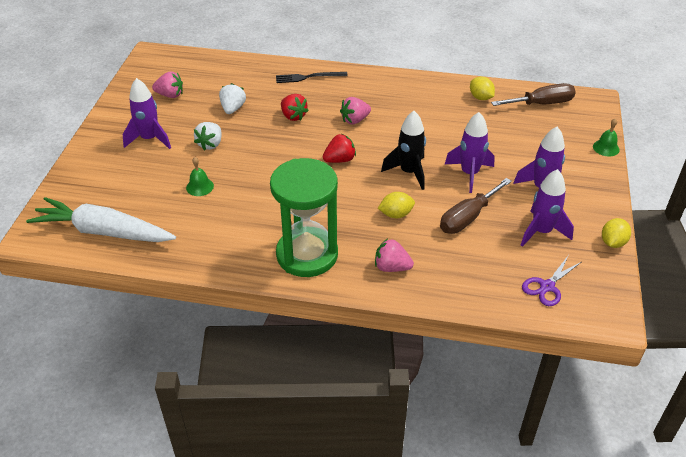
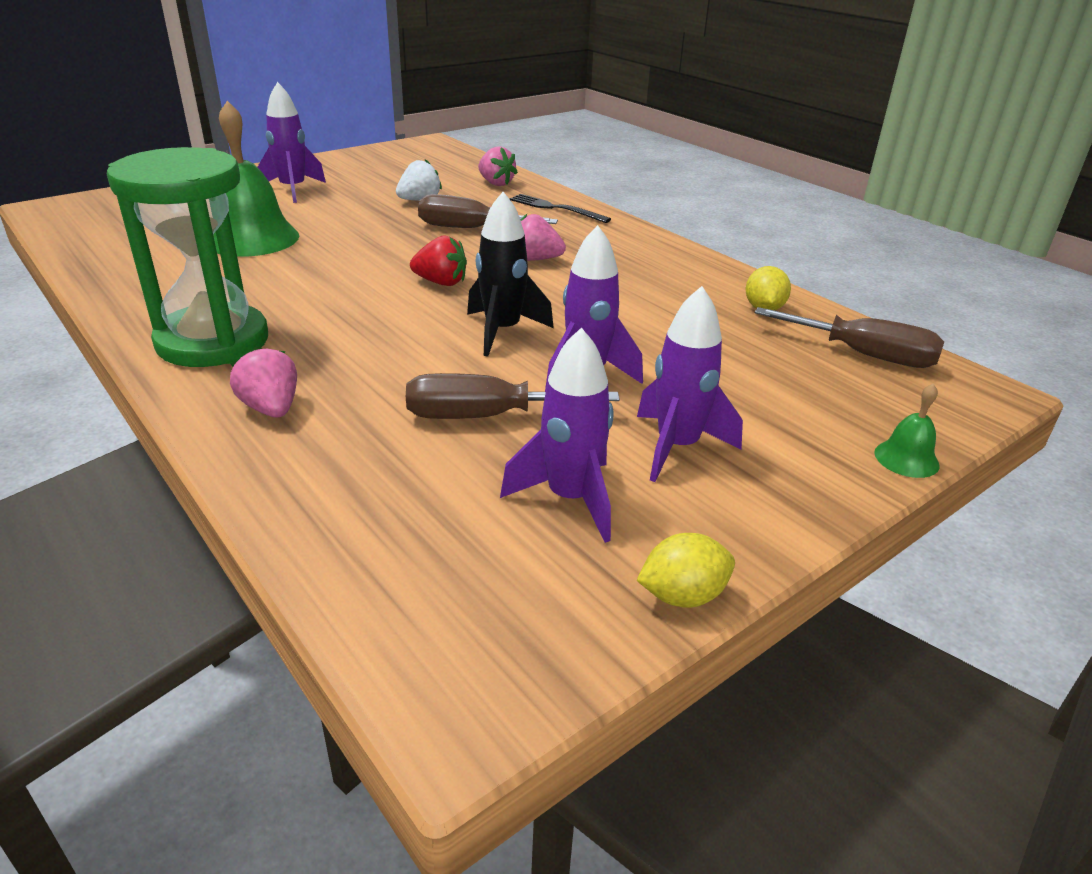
camera: 40 degrees right, 10 degrees down
(104, 232) = (99, 230): white carrot -> none
(170, 95) = (383, 171): pink strawberry -> pink strawberry (496, 183)
(200, 187) = (252, 238): green bell -> green bell, size x2.23
(210, 144) = (337, 215): white strawberry -> none
(293, 116) = (470, 229): red strawberry -> brown screwdriver
(396, 214) = (396, 361): yellow lemon -> none
(547, 286) = (433, 577): purple scissors -> none

